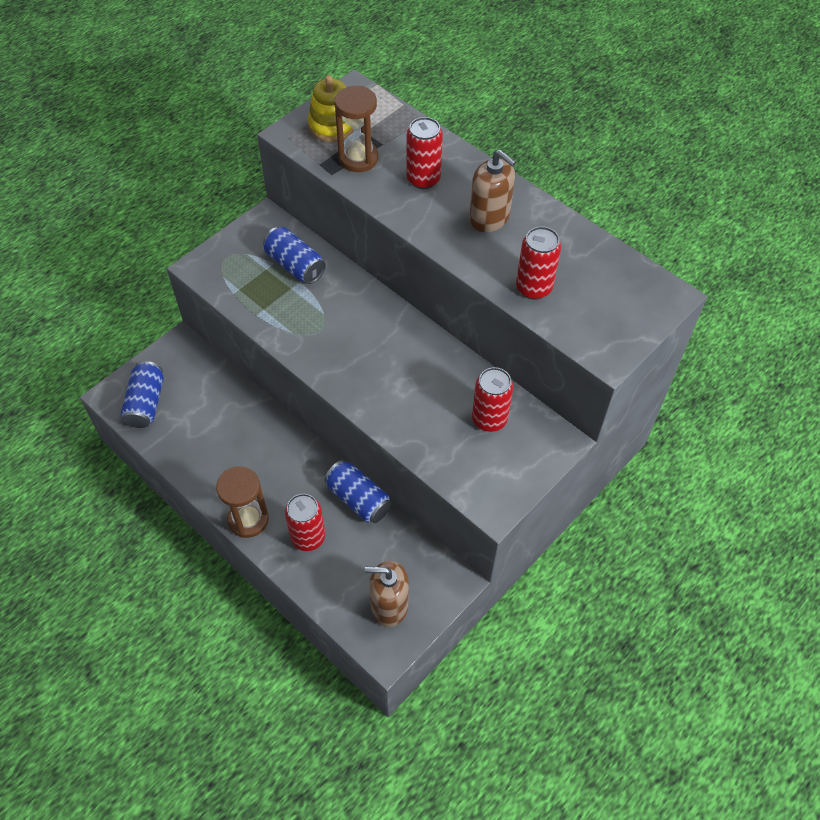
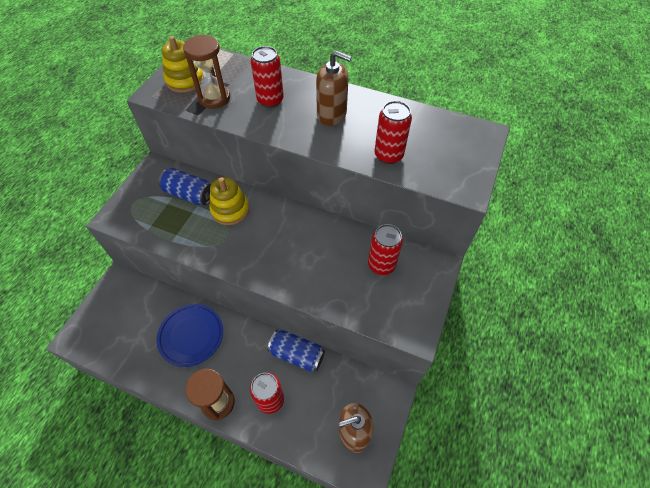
camera: 20 degrees left, 0 degrees up
(146, 403) = (103, 335): blue can -> none
(243, 437) = (191, 336): none -> blue plate
(336, 298) = (230, 210): none -> yellow stacking toy

